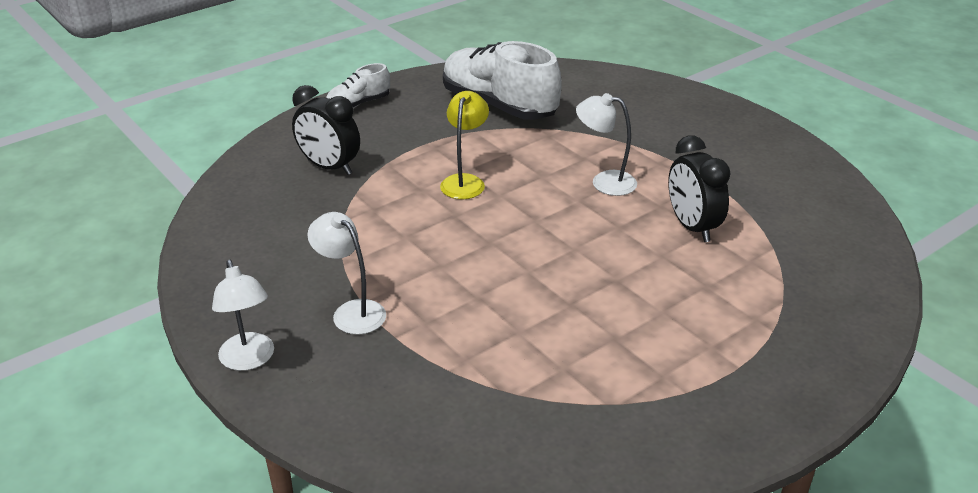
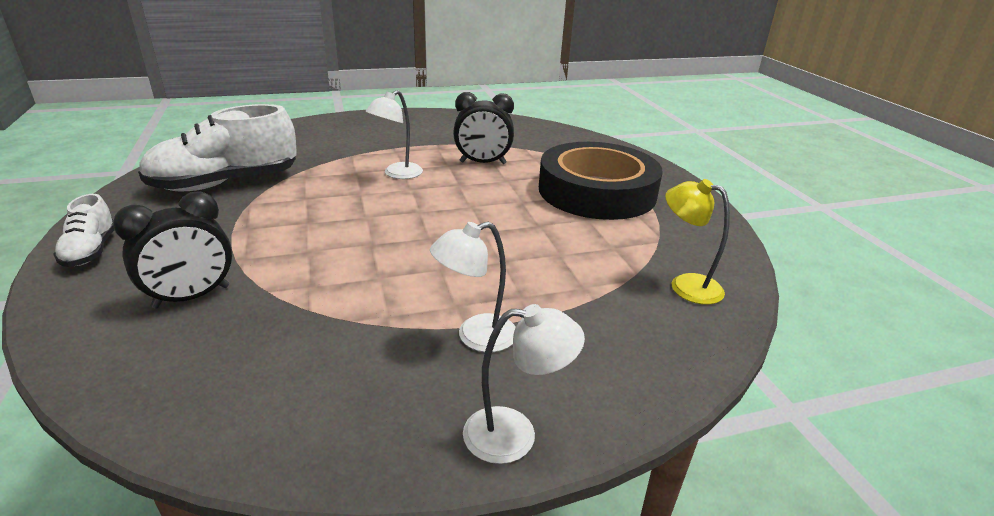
camera: 70 degrees left, 5 degrees down
(465, 181) = (325, 227): yellow lamp -> yellow lamp (685, 285)
(699, 332) = (597, 191): none -> black tape

